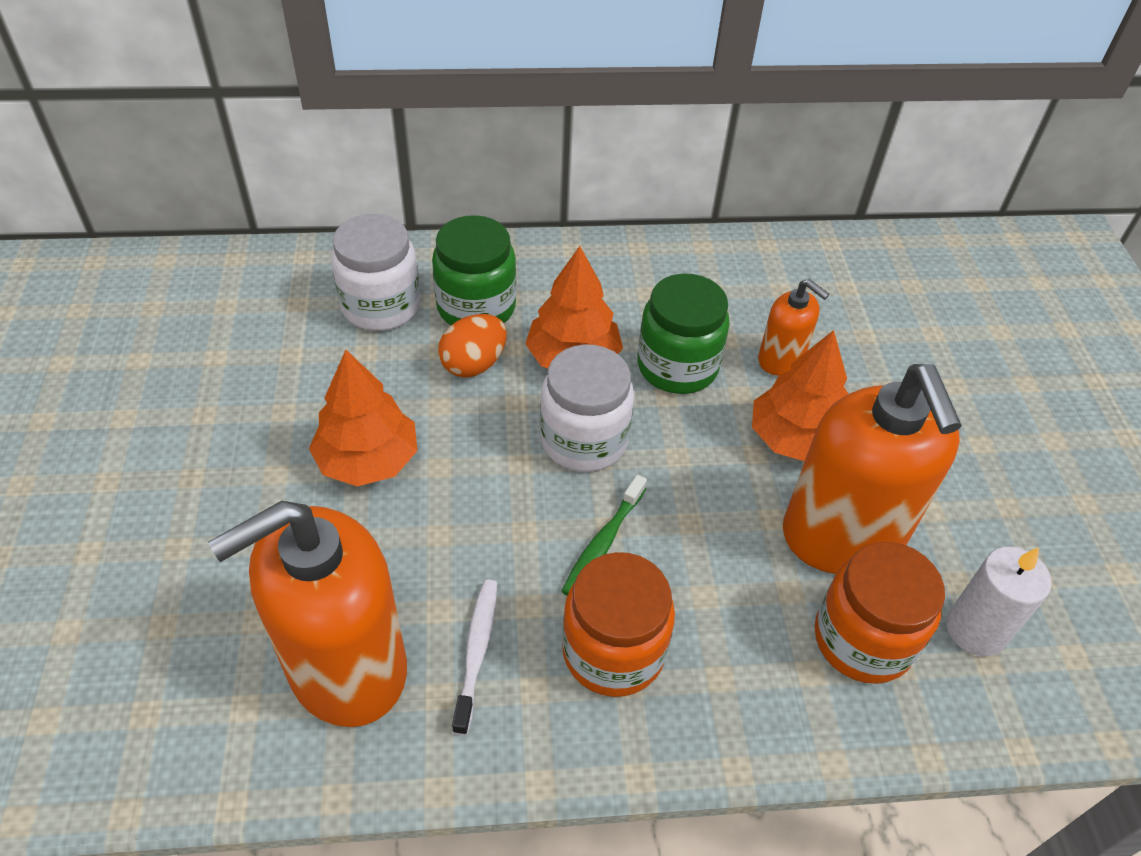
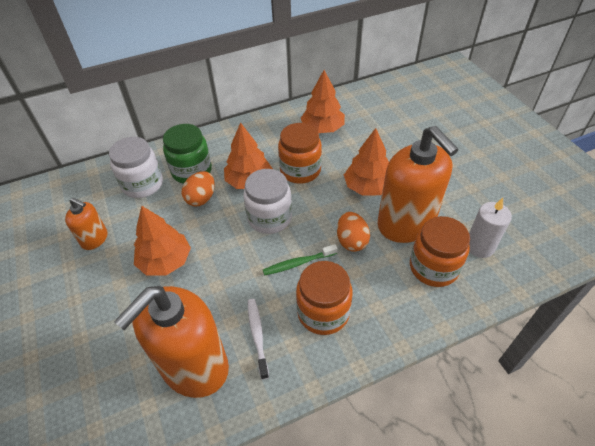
camera: 15 degrees left, 0 degrees up
(603, 543) = (298, 263): green toothbrush -> green toothbrush turned 60 degrees clockwise
(677, 366) = (300, 170): green jar -> orange jar
(721, 534) = (351, 241): none -> orange egg
(753, 296) = (322, 128): none -> orange tree
(781, 359) = (346, 153): orange soap dispenser -> orange soap dispenser (95, 239)

